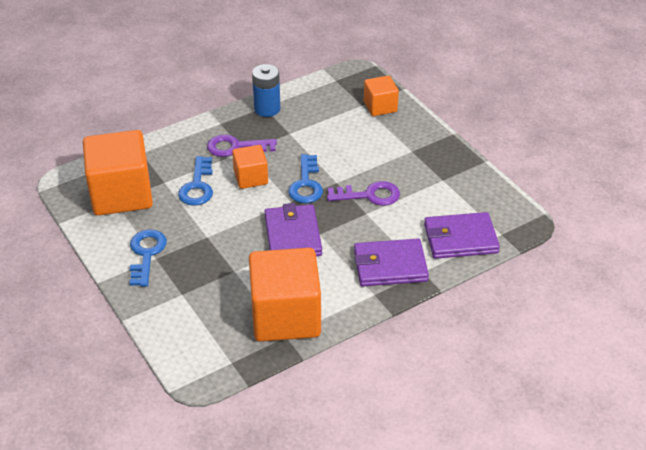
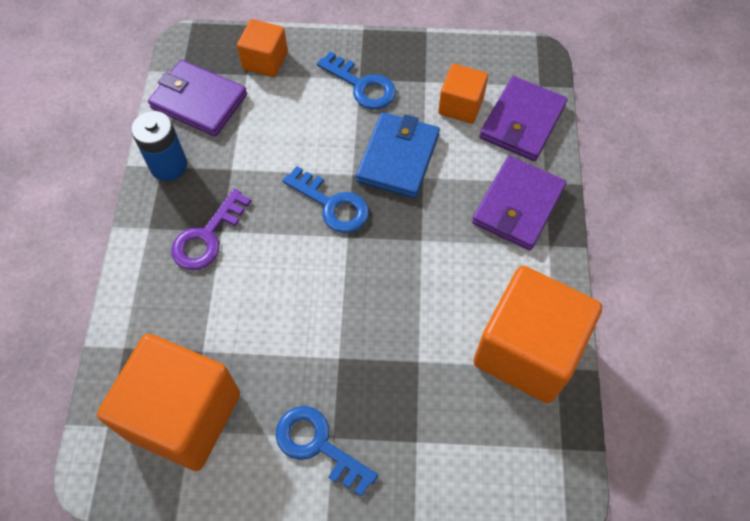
camera: 55 degrees left, 20 degrees up
(197, 186) = (242, 318): blue key -> blue key (362, 86)
(251, 178) = (275, 253): orange cube -> orange cube (460, 106)
(293, 235) = (404, 267): purple wallet -> purple wallet (199, 101)
(369, 195) = (398, 157): purple key -> blue wallet

